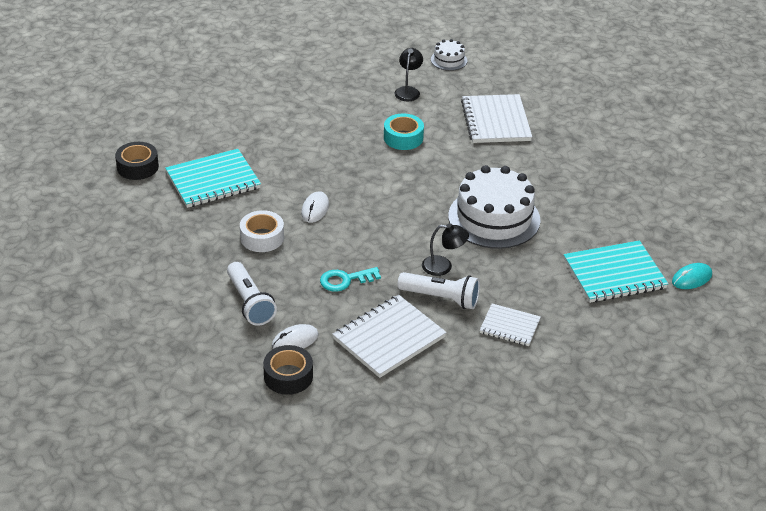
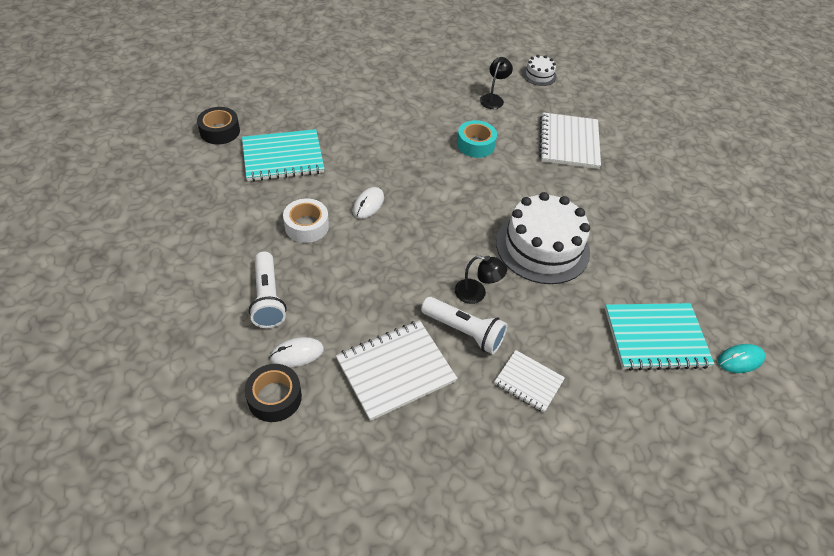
camera: 10 degrees right, 10 degrees up
(345, 280) = (372, 290): turquoise key -> none

